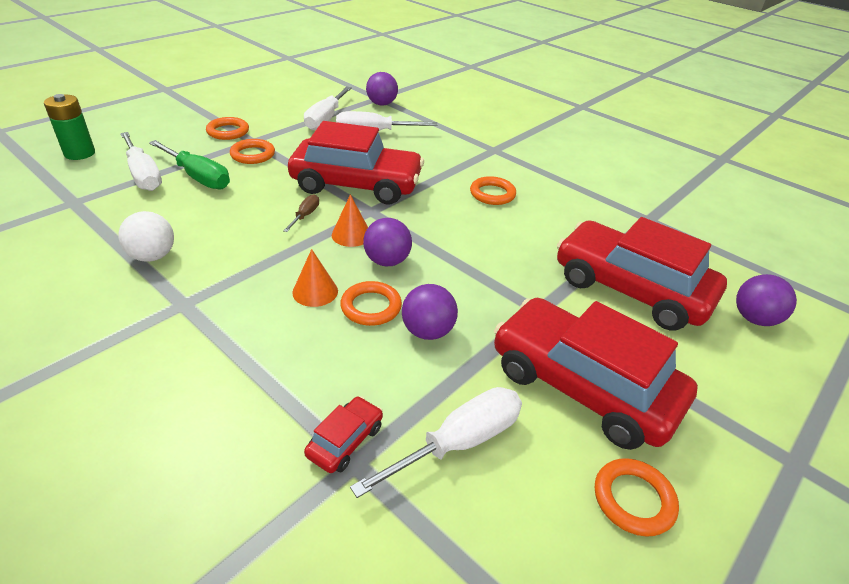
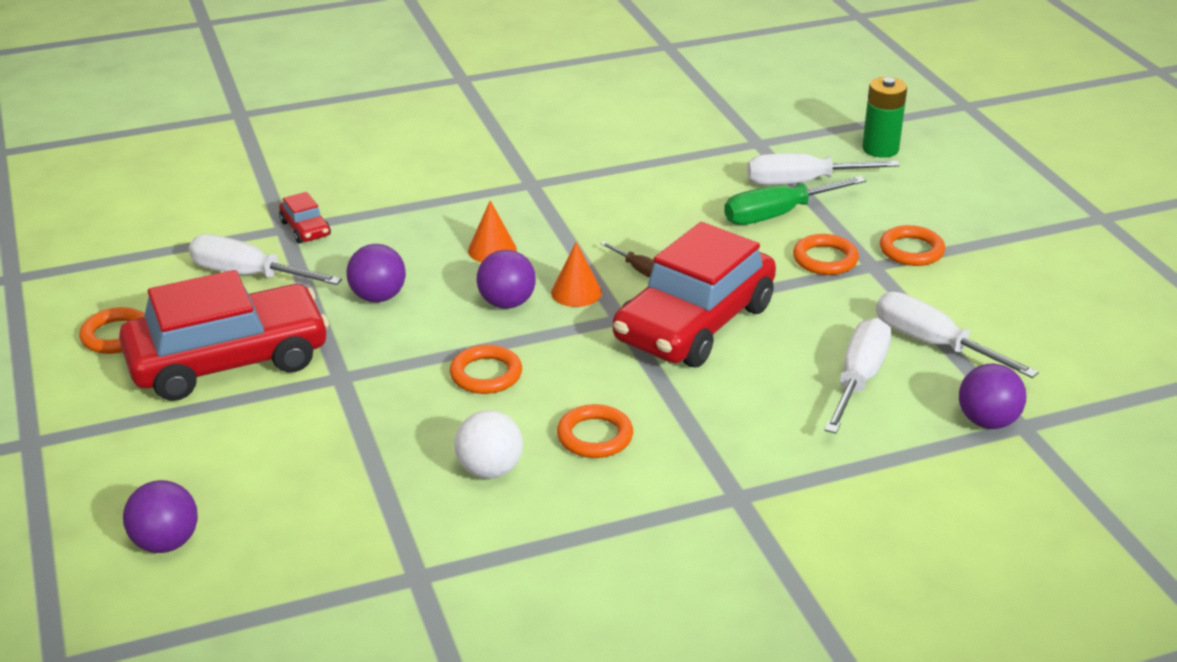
camera: 120 degrees right, 5 degrees down
(153, 256) = (620, 176): white ball -> white ball (489, 470)
(371, 307) = (441, 275): orange ring -> orange ring (486, 374)
(458, 443) = (249, 275): white screwdriver -> white screwdriver turned 120 degrees clockwise
(630, 289) = (306, 465): red car -> none

